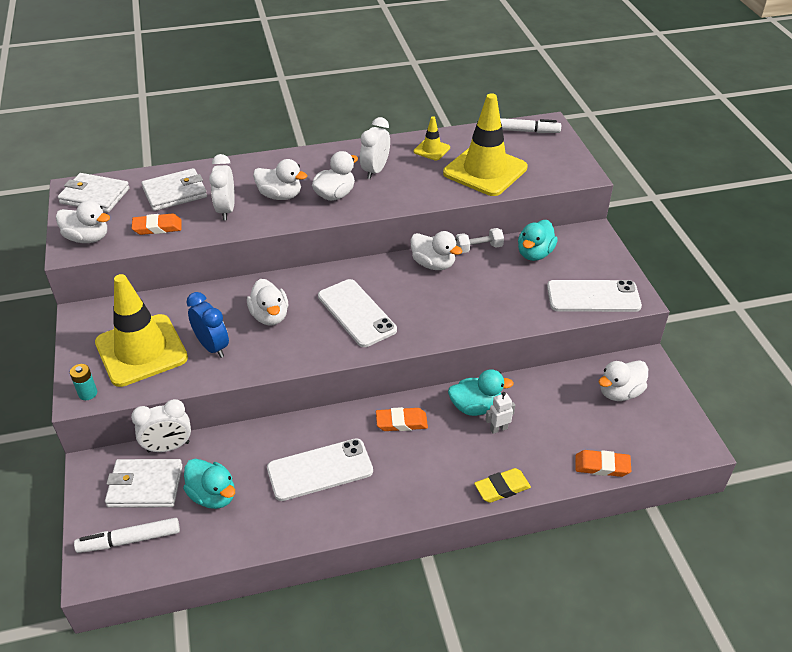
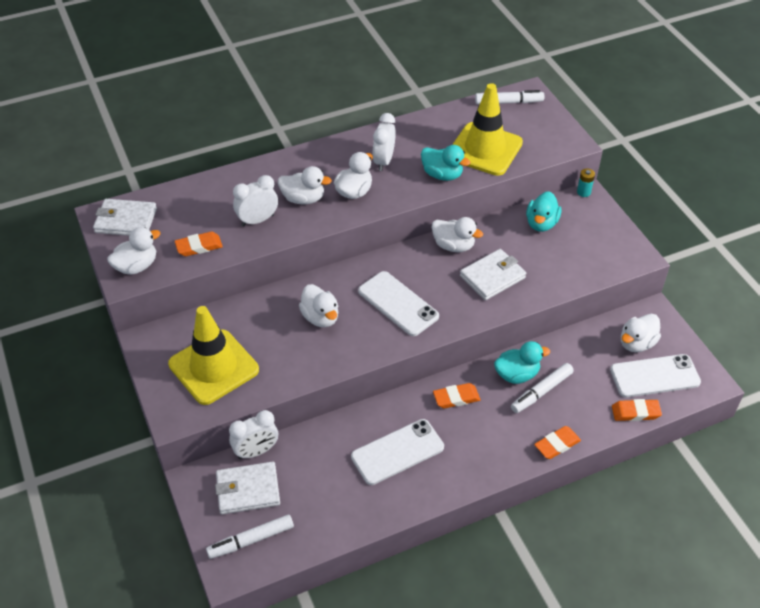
camera: 10 degrees left, 5 degrees up
(88, 238) = (136, 266): white duck -> white duck turned 45 degrees counterclockwise
(88, 393) = (179, 415): turquoise battery -> turquoise battery (583, 192)
(175, 193) = (202, 208): white wallet -> white wallet (492, 277)
(212, 347) = (278, 354): blue clock -> none
(213, 495) = (311, 489): turquoise duck -> turquoise duck (442, 175)
(226, 210) = (257, 220): white clock -> white clock turned 75 degrees clockwise
(431, 150) = (430, 132): yellow traffic cone -> none
(478, 248) = (490, 224): white dumbbell -> none
(498, 429) = (541, 392): white robot -> white marker
(502, 488) = (557, 444): yellow eraser -> orange eraser
(593, 296) = (602, 260): white phone -> white phone (654, 376)

